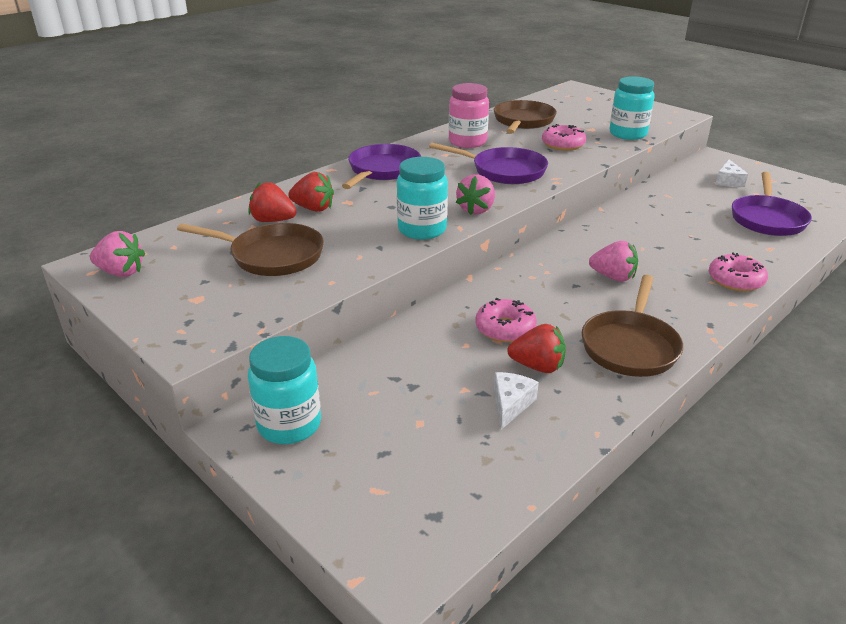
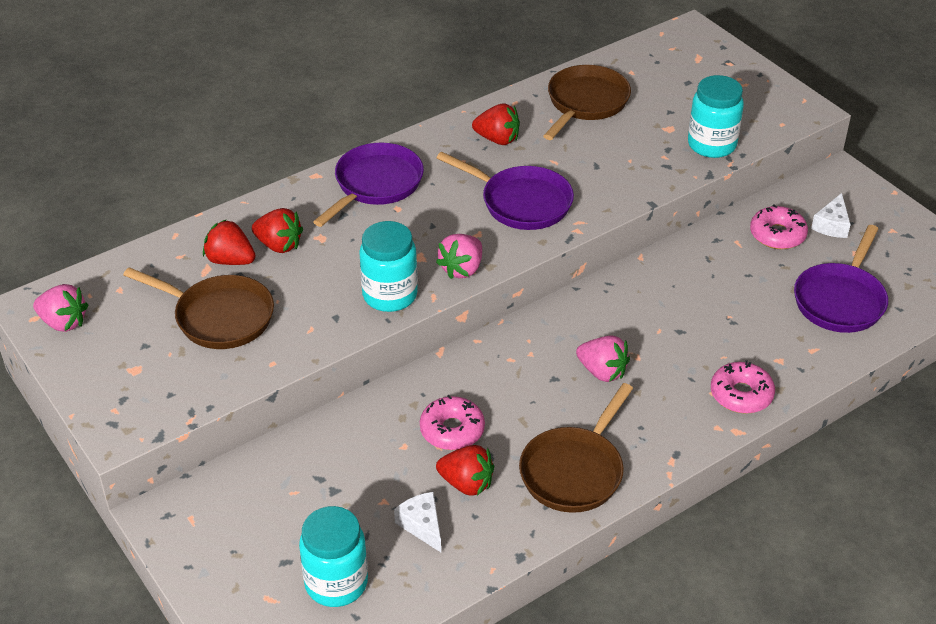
camera: 10 degrees right, 10 degrees up
(289, 425) = (206, 519): turquoise jar -> turquoise jar (336, 583)
(467, 142) = (497, 139): pink jar -> red strawberry
(510, 404) = (422, 525): white cheese -> white cheese turned 60 degrees counterclockwise
(563, 144) = (617, 158): pink donut -> pink donut (777, 235)

